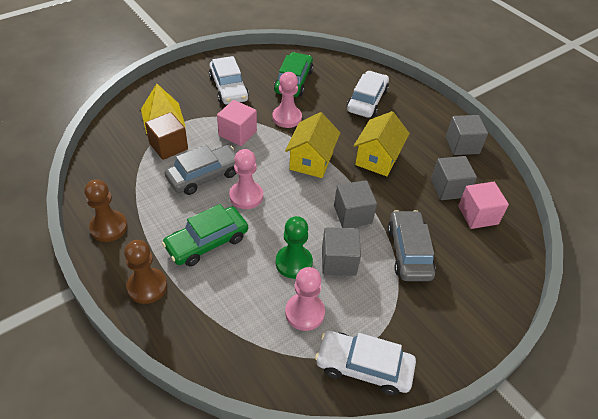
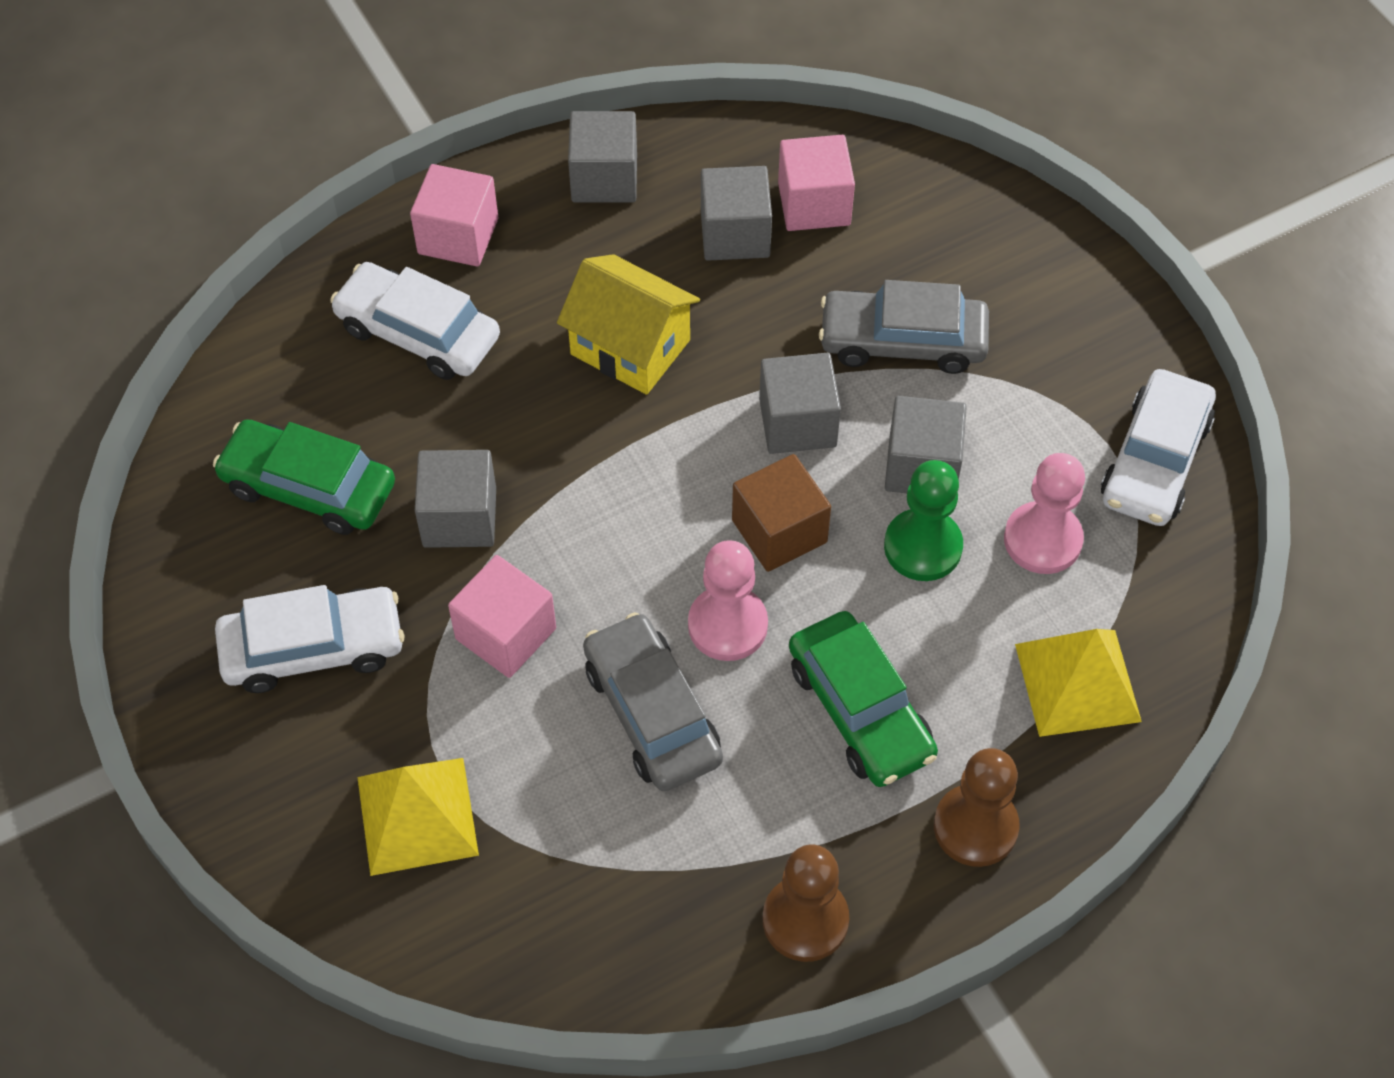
camera: 80 degrees left, 10 degrees up
(168, 146) = (536, 797): brown cube -> brown cube (779, 531)
(224, 329) = (1078, 682): none -> yellow pyramid
(287, 118) = (459, 517): pink pawn -> grey cube
(311, 160) = (623, 481): yellow house -> none
(416, 107) = (458, 236): none -> pink cube

